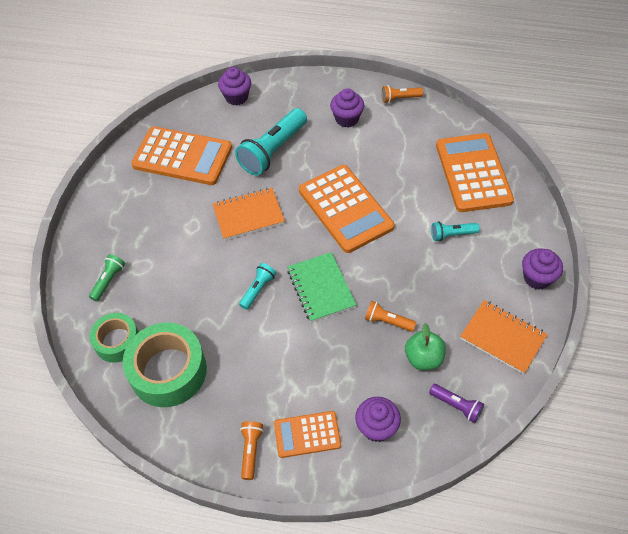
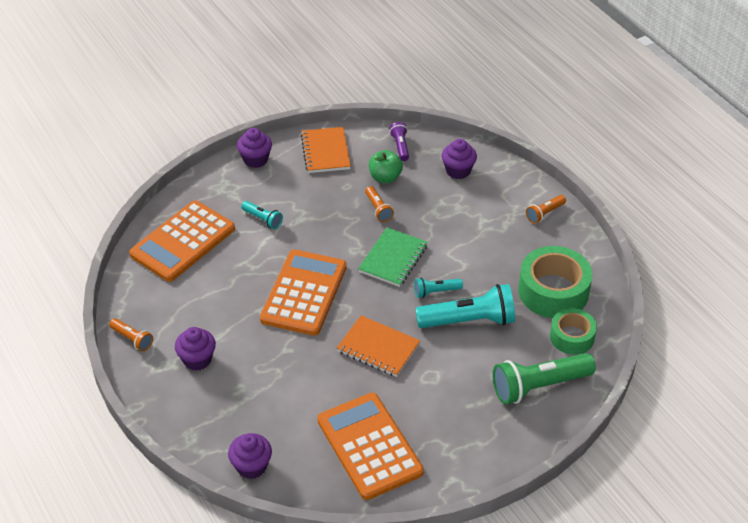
camera: 135 degrees left, 10 degrees down
(109, 281) = (539, 386): green flashlight -> green flashlight, size x2.00
(273, 151) = (292, 384): turquoise flashlight -> turquoise flashlight (469, 320)
(307, 434) = (502, 196): orange calculator -> none

